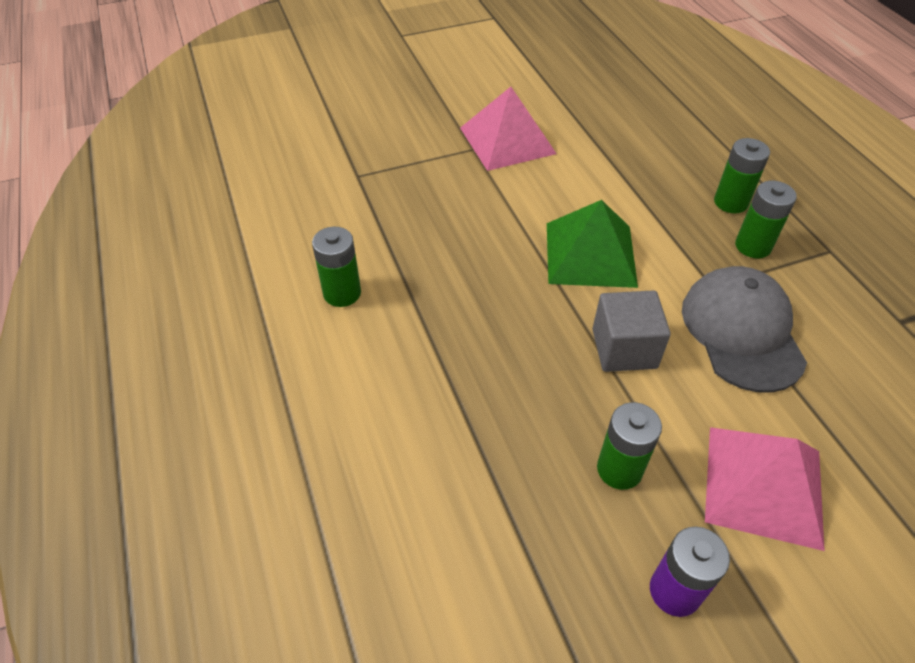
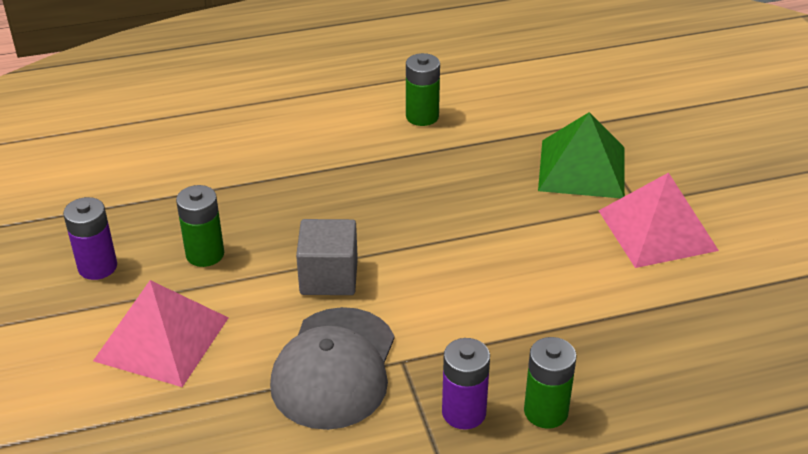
camera: 95 degrees right, 10 degrees down
(590, 254) = (459, 272): green pyramid -> green pyramid (581, 168)
(742, 331) = (334, 368): grey cap -> grey cap turned 105 degrees clockwise
(753, 246) = (464, 412): green battery -> purple battery

